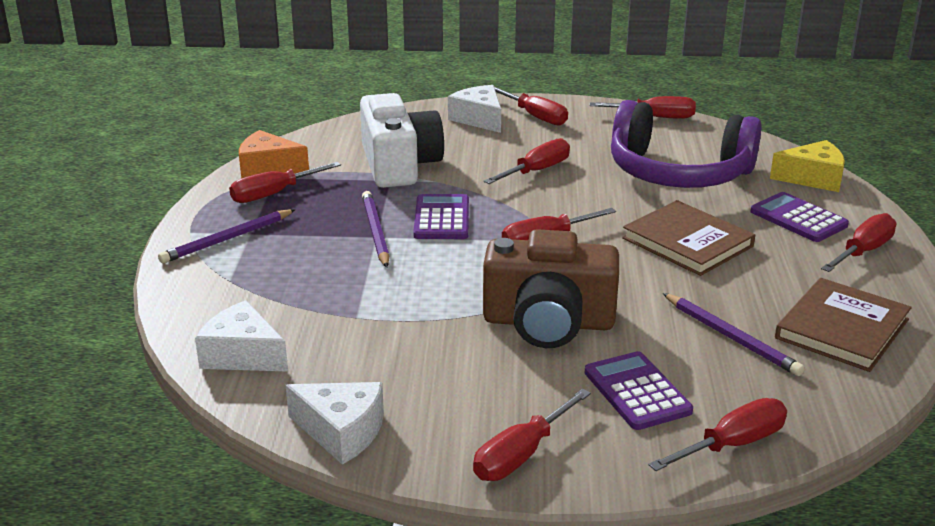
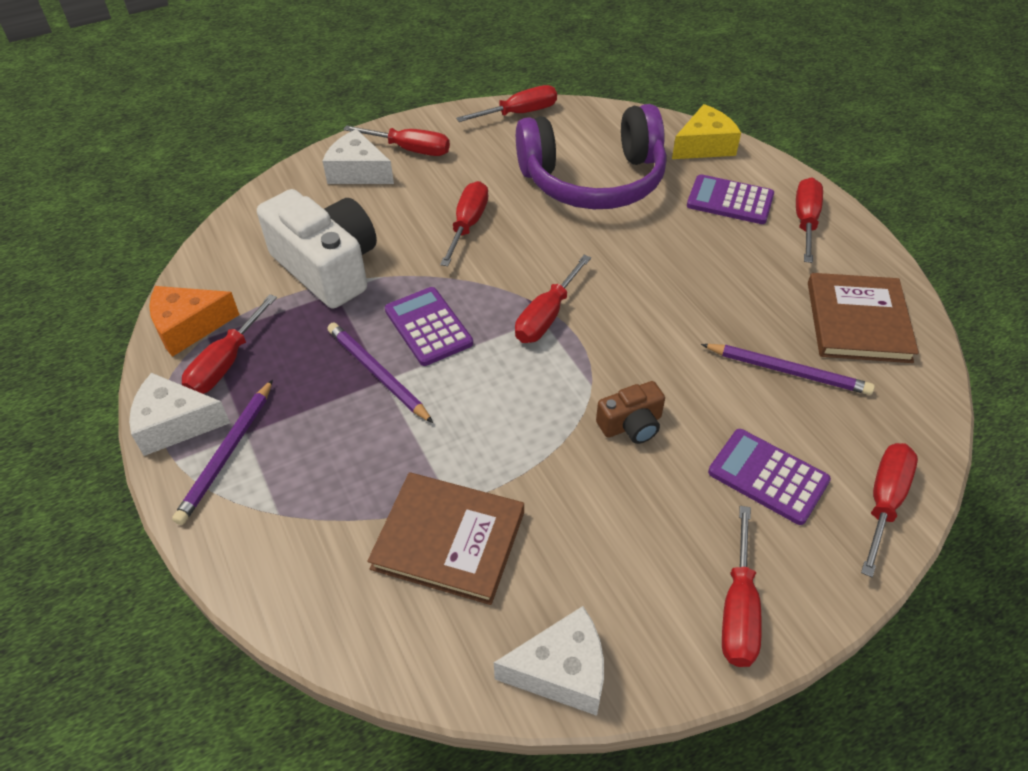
camera: 30 degrees left, 20 degrees up
(242, 355) = (379, 617): white cheese -> white cheese (175, 424)
(548, 322) = (631, 425): brown camera -> brown camera, size x0.48
(687, 242) = (667, 267): brown book -> brown book (449, 540)

